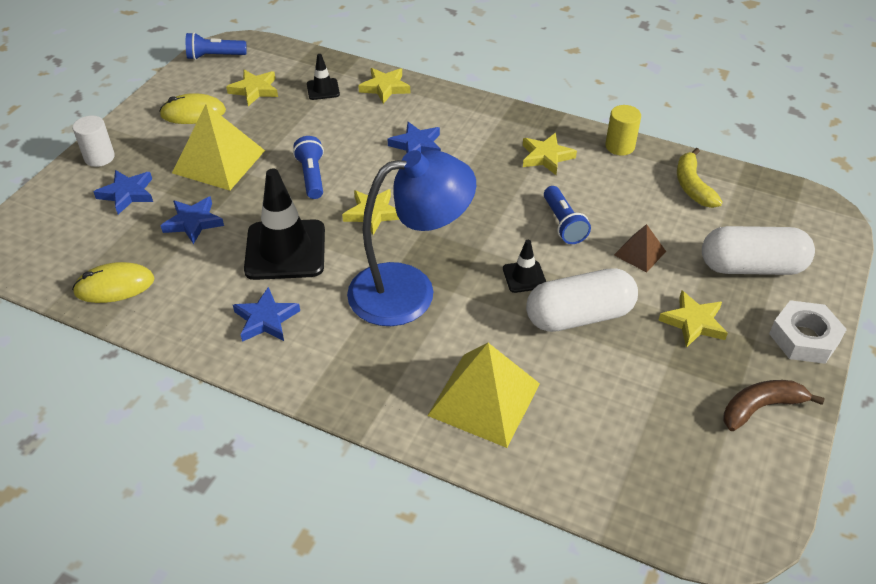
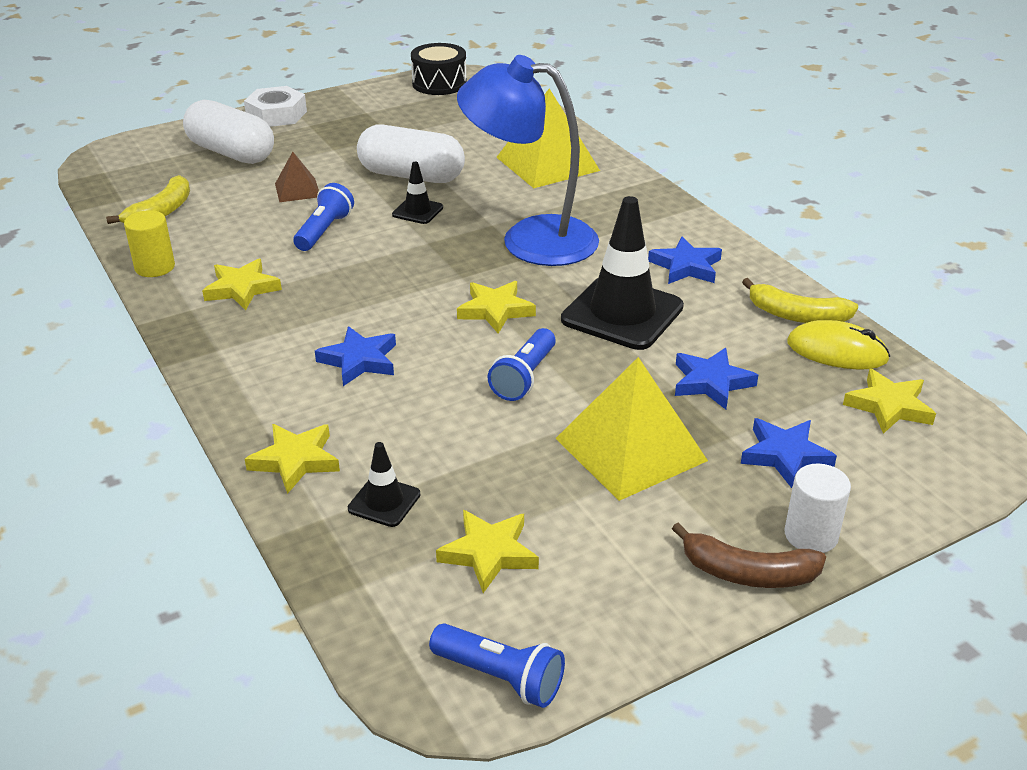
camera: 145 degrees left, 10 degrees down
(155, 307) = (797, 315): none -> yellow banana
(193, 113) = (620, 553): yellow mouse -> none
(693, 322) = (334, 145): yellow star -> yellow star (889, 406)
(746, 494) = (439, 84): none -> black drum
(761, 407) = (367, 103): brown banana -> brown banana (748, 573)

